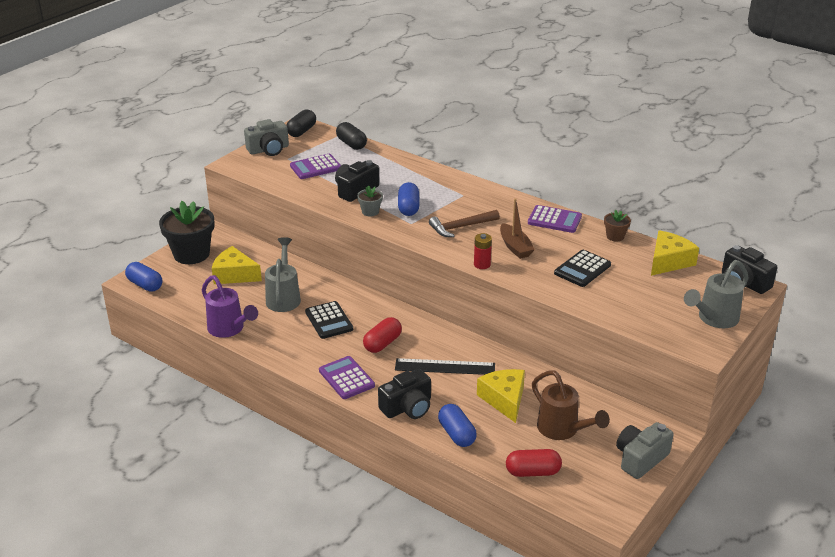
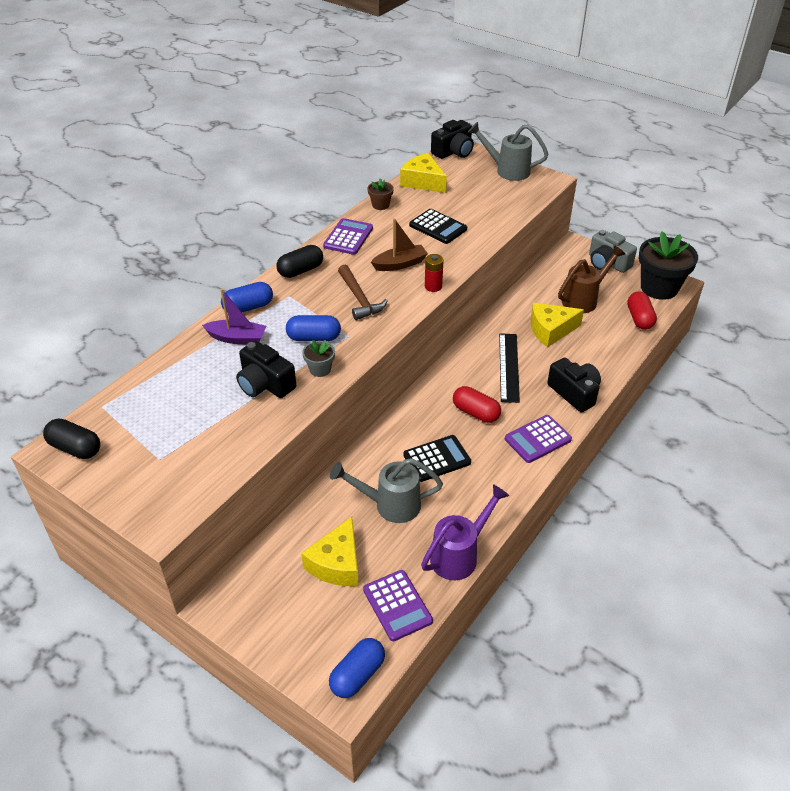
camera: 90 degrees left, 10 degrees up
(191, 254) = (279, 625): black flower pot -> black flower pot (659, 288)
(268, 149) = (125, 483): grey camera -> none
(315, 167) = (194, 426): purple calculator -> purple calculator (397, 605)
(351, 144) = (134, 392): black capsule -> black capsule (301, 270)
(408, 176) = (237, 338): none -> purple boat
(456, 434) = (604, 361): blue capsule -> blue capsule (248, 307)
(714, 319) = (507, 170): grey watering can -> grey watering can turned 150 degrees clockwise

